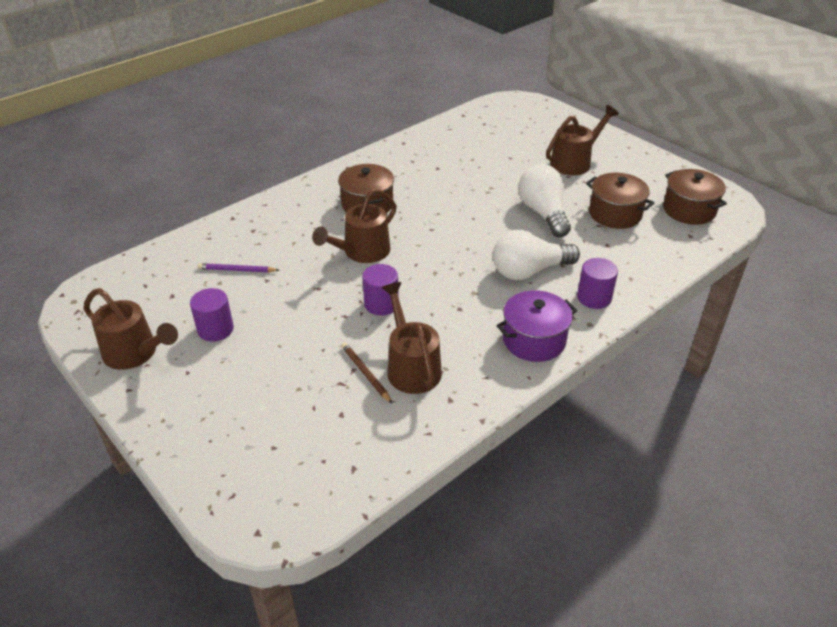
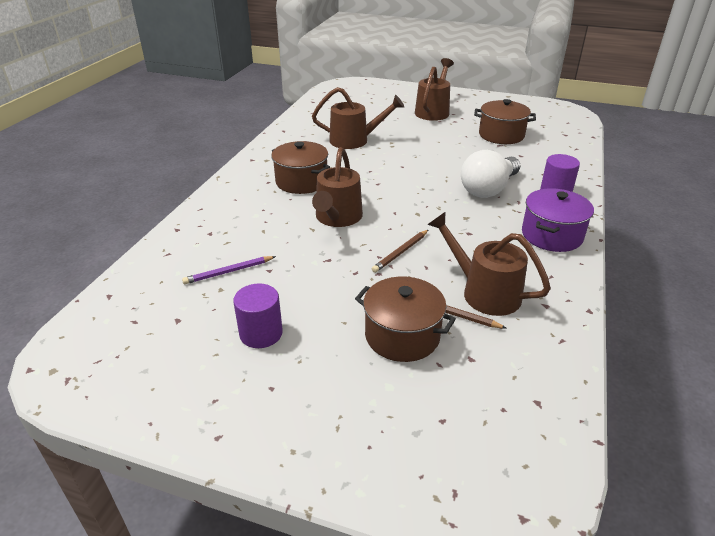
camera: 30 degrees left, 5 degrees down
(136, 354) = (190, 394): brown watering can -> brown watering can (355, 140)
(381, 304) = (400, 252): purple cylinder -> brown pencil
(543, 213) = (451, 148): white light bulb -> none
(689, 210) = (545, 120): brown pot -> brown pot (402, 335)

